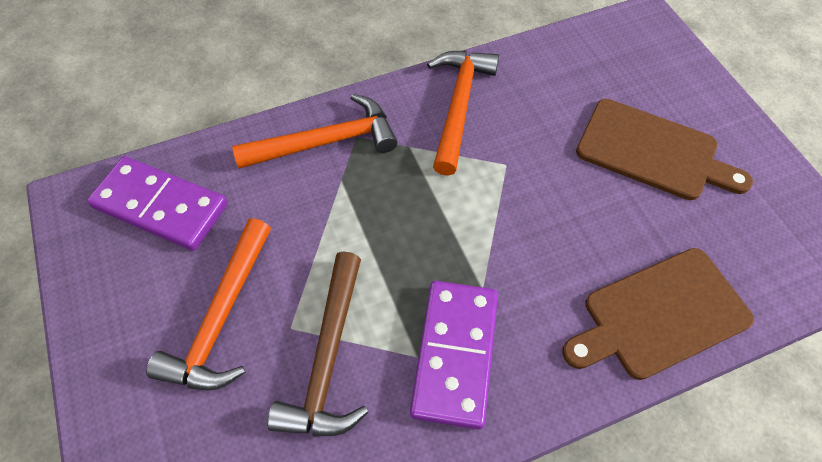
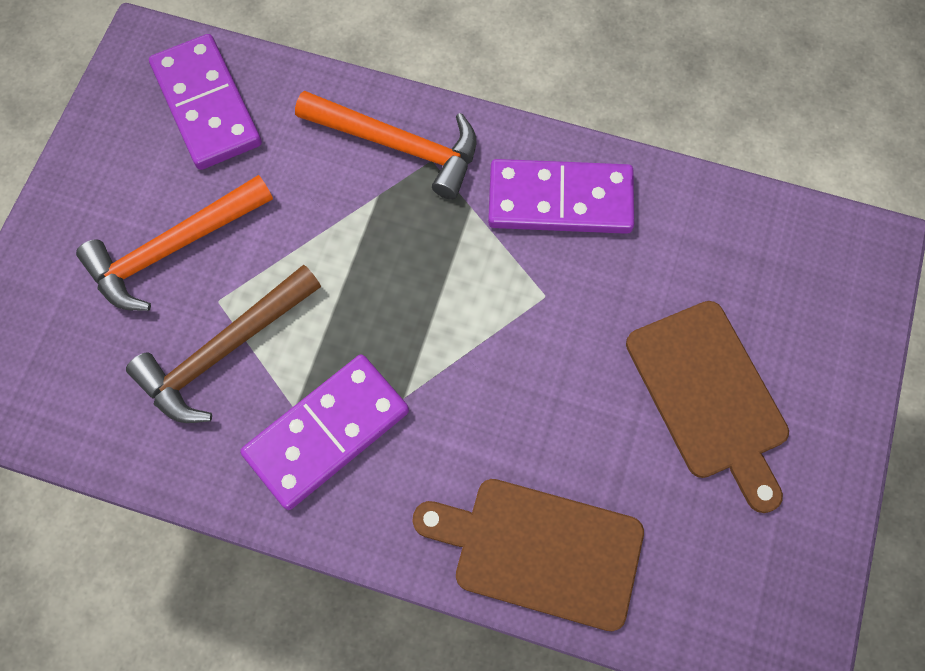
camera: 40 degrees right, 10 degrees up
(459, 106) = (560, 200): orange hammer -> purple domino

